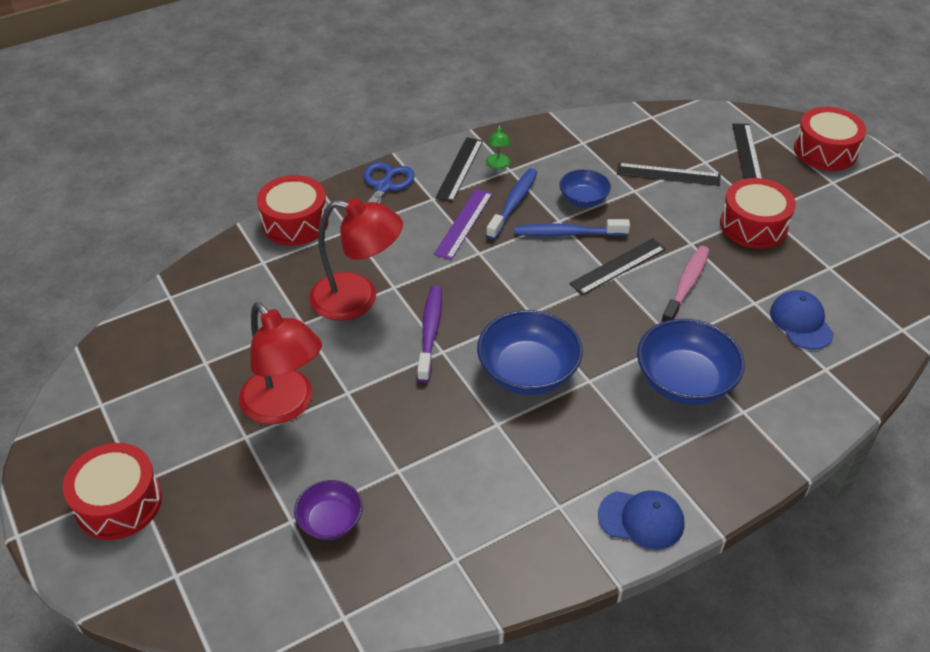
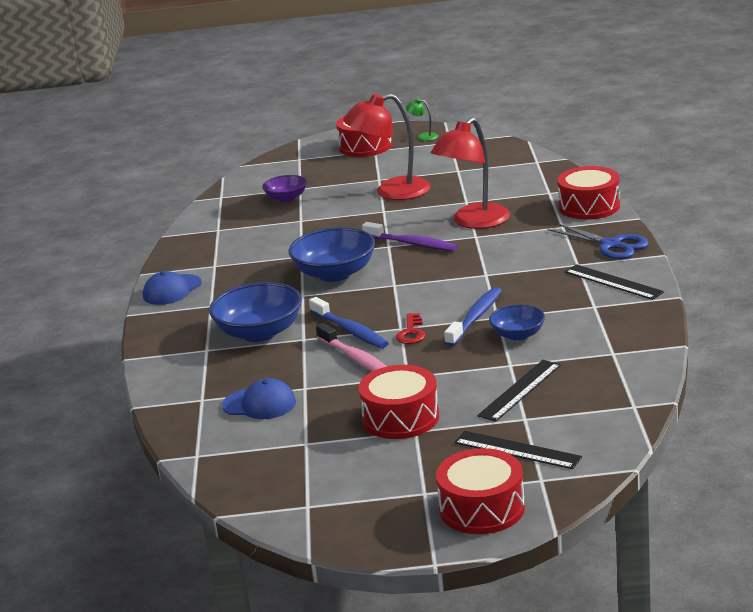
camera: 120 degrees right, 20 degrees down
(464, 223) = (530, 273): purple ruler -> none
(498, 165) = (605, 301): green lamp -> green lamp (423, 136)
(513, 203) = (539, 299): blue toothbrush -> blue toothbrush (350, 331)
(618, 266) = (411, 333): black ruler -> red key

